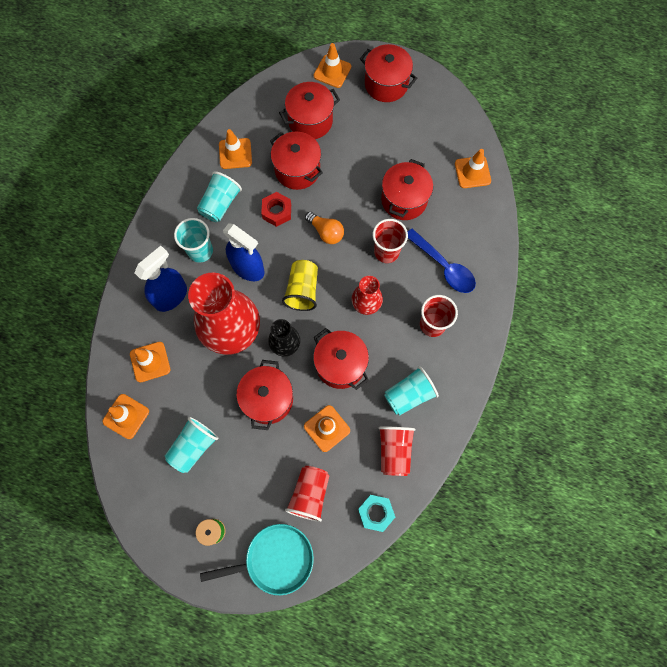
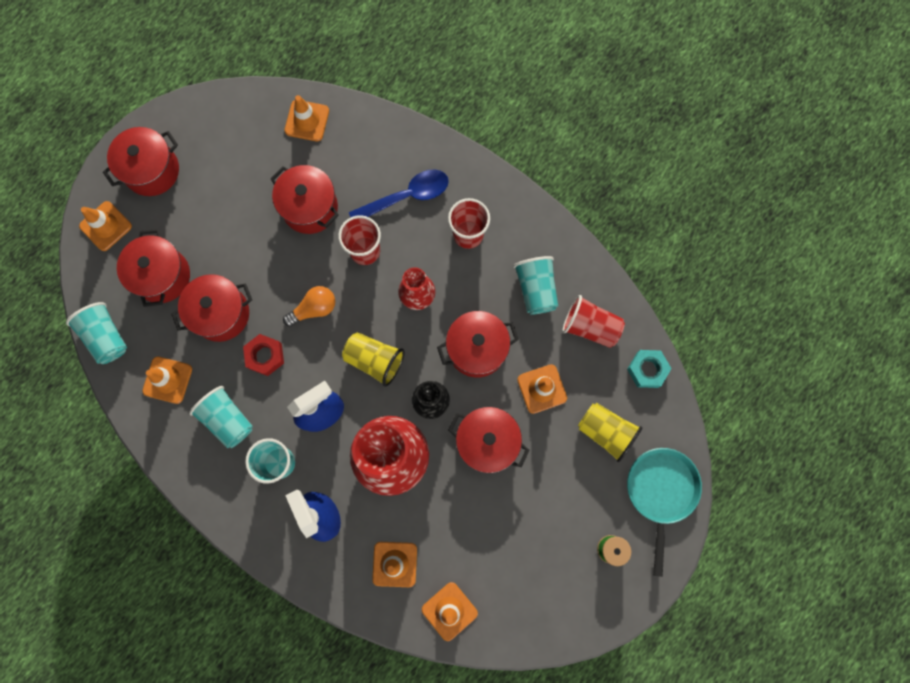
camera: 70 degrees left, 5 degrees up
(193, 447) = (511, 542): turquoise cup -> turquoise cup (106, 337)
(309, 494) = (605, 431): red cup -> yellow cup

